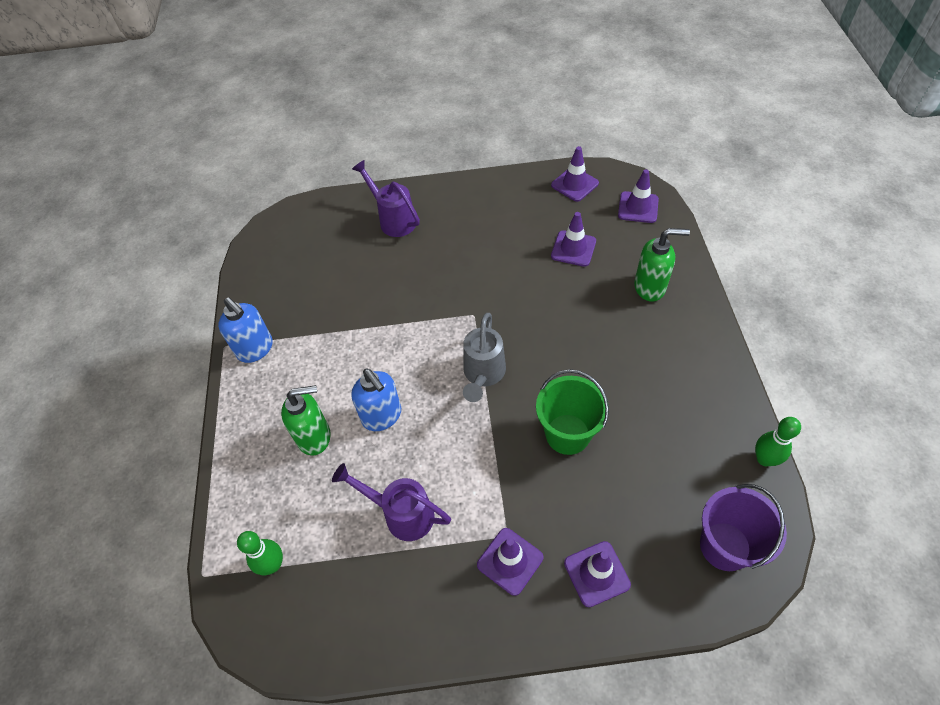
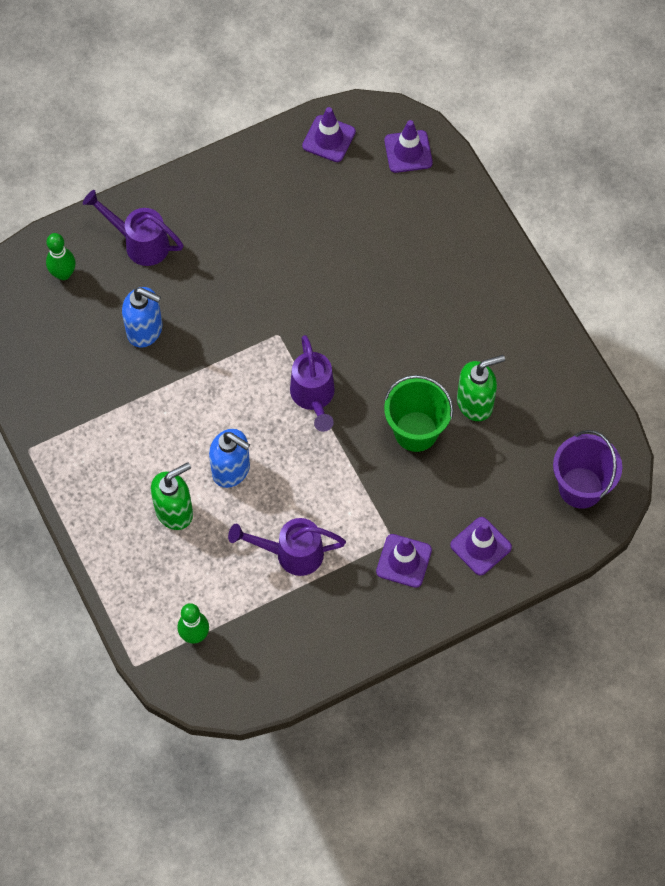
camera: 25 degrees left, 10 degrees up
(255, 349) = (64, 442): blue soap dispenser -> blue soap dispenser (145, 330)
(483, 375) = (313, 397): grey watering can -> purple watering can
(573, 248) = (355, 225): purple traffic cone -> none
(650, 287) = (448, 249): green soap dispenser -> green soap dispenser (475, 403)
(764, 459) = (597, 399): green bowling pin -> green bowling pin (63, 274)

